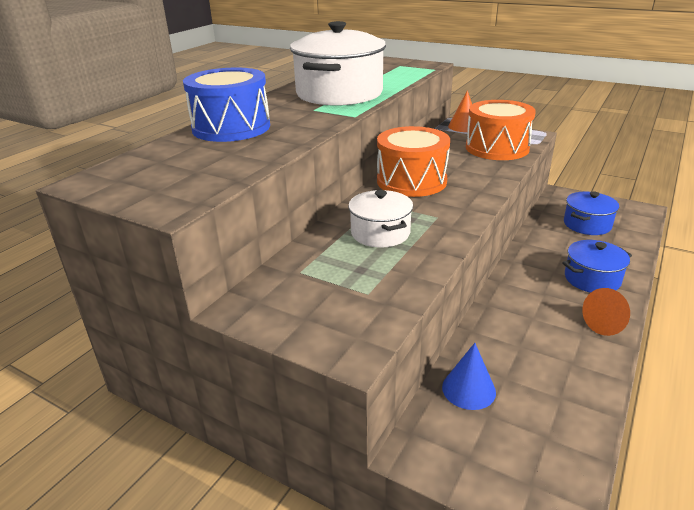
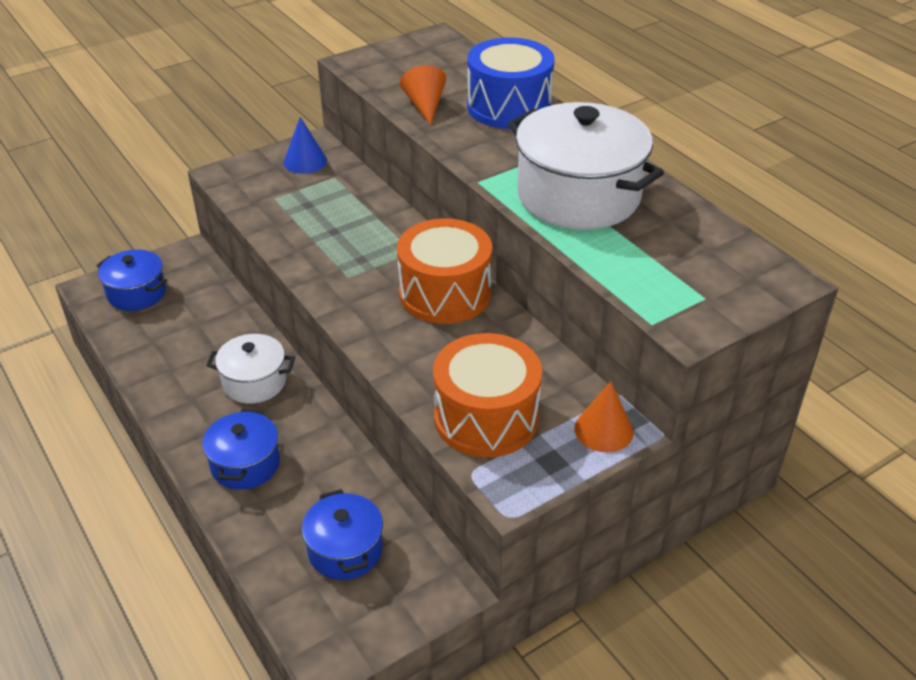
camera: 115 degrees right, 10 degrees up
(380, 233) = (352, 232): white pot -> white pot (254, 382)
(468, 389) = (208, 299): blue cone -> blue cone (305, 161)
(518, 457) = (137, 293): none -> blue pot
(608, 323) = (182, 425): orange cone -> orange cone (425, 106)

